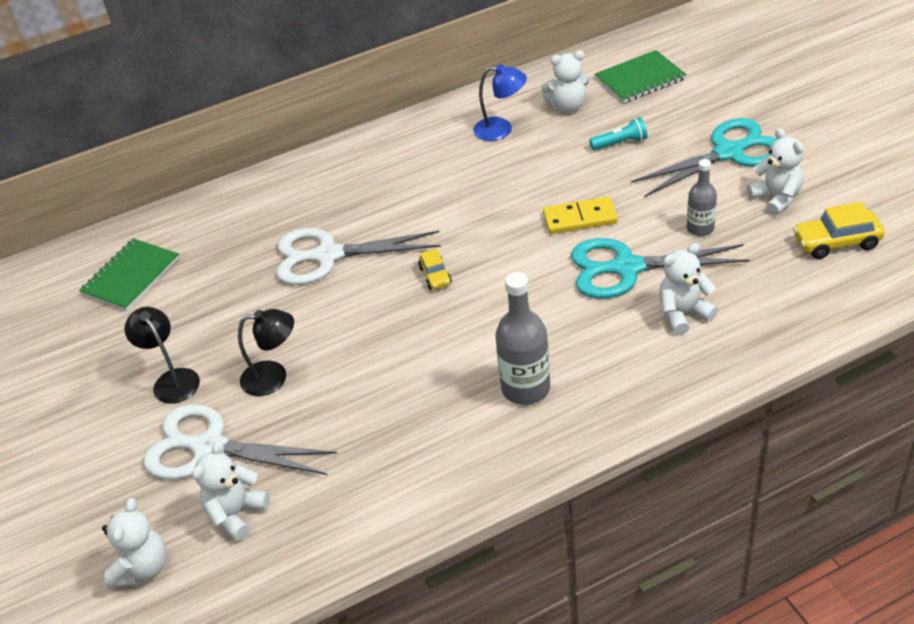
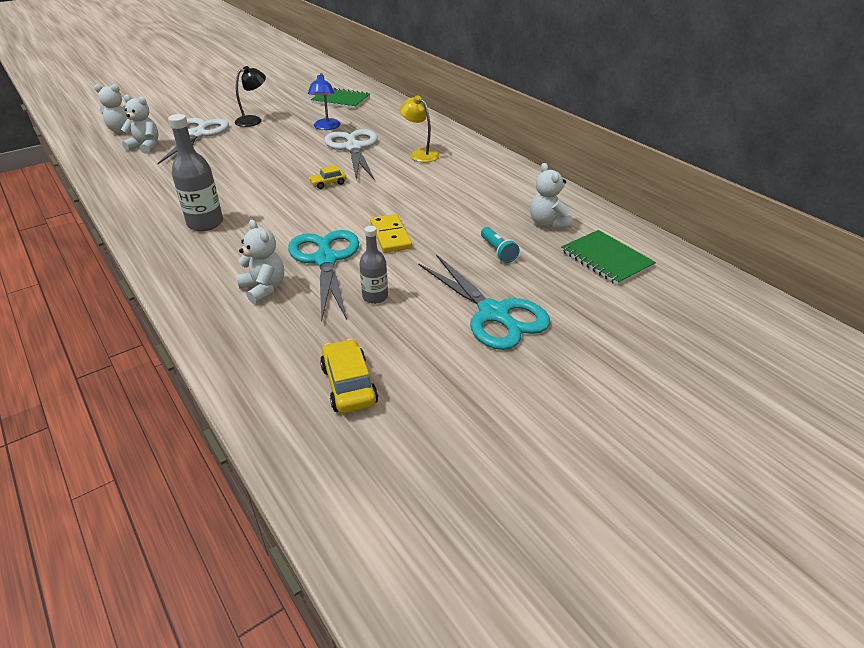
camera: 75 degrees right, 5 degrees down
(274, 377) = (246, 144): black lamp -> none
(368, 192) = (420, 154): none -> yellow lamp
(501, 129) = (505, 196): blue lamp -> blue lamp (326, 127)
(776, 198) = (421, 344): white teddy bear -> none

